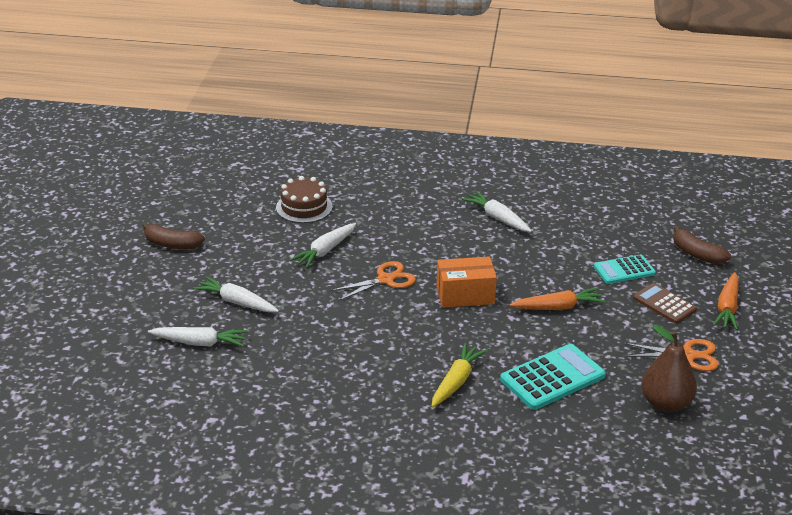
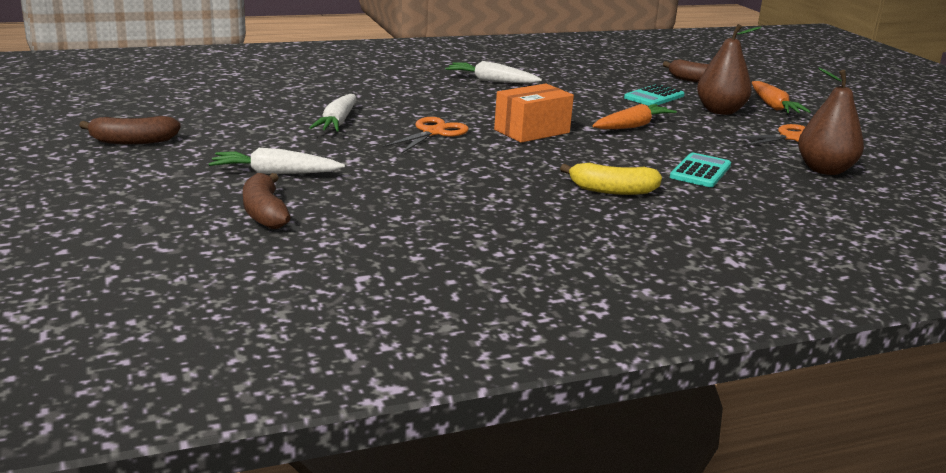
camera: 30 degrees left, 10 degrees down
(200, 343) = (264, 213): white carrot -> brown banana
(304, 207) = (273, 96): brown cake -> none
(456, 381) = (612, 190): yellow carrot -> yellow banana
(552, 378) = (700, 171): turquoise calculator -> turquoise calculator, size x0.65
(664, 304) = (720, 111): brown calculator -> brown pear

